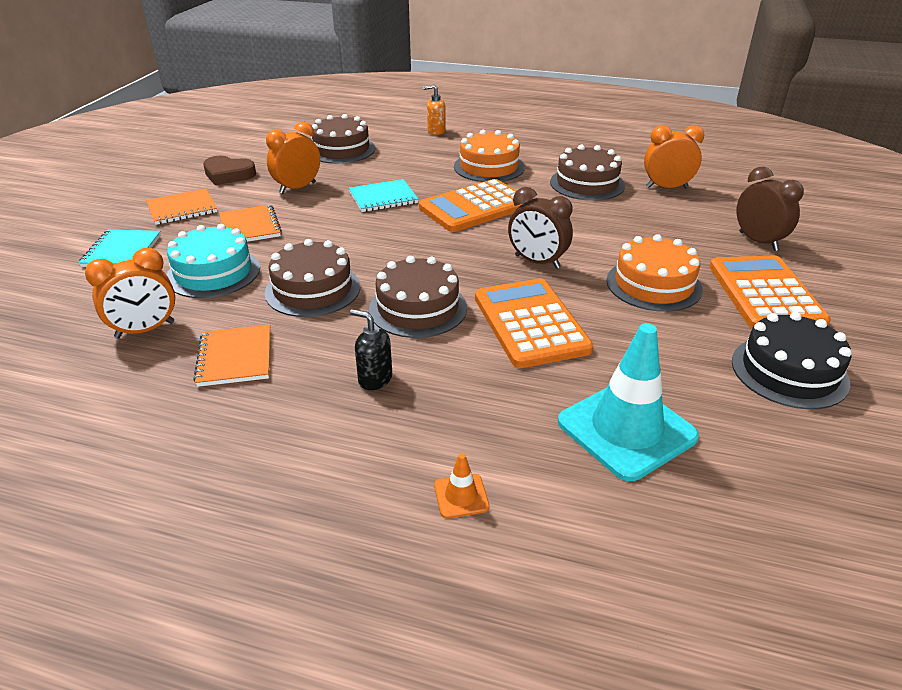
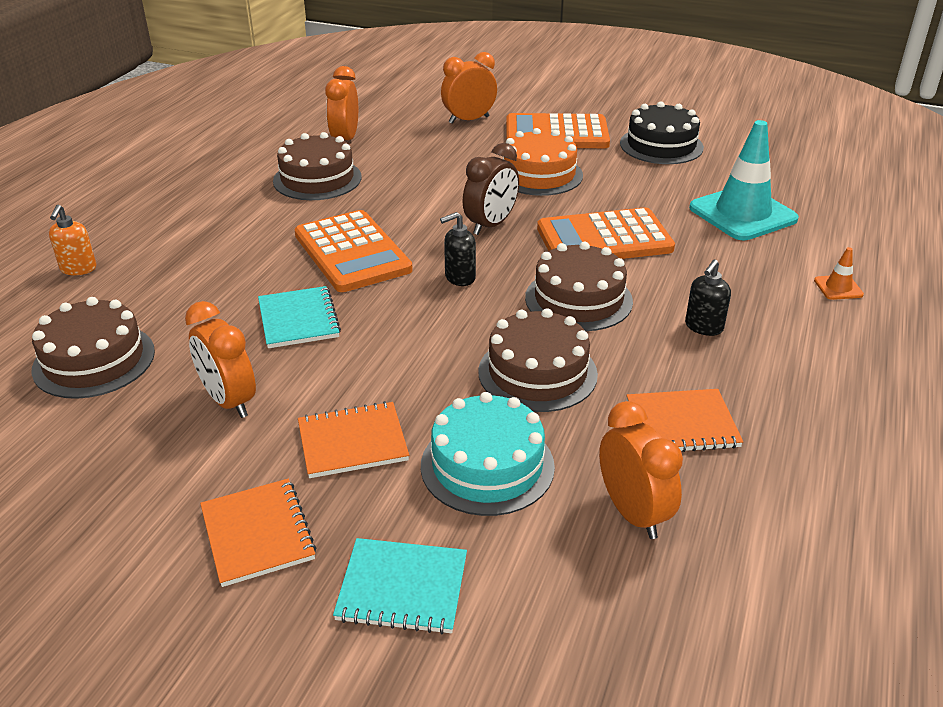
camera: 85 degrees left, 0 degrees up
(228, 174) = (130, 490): brown heart -> none
(445, 251) = (459, 278): none -> black soap dispenser
(489, 167) = (237, 235): orange cake -> none
(758, 241) = (469, 120): brown clock -> orange clock

